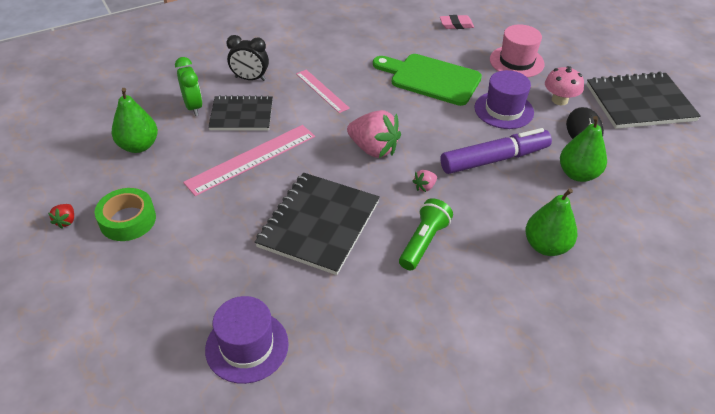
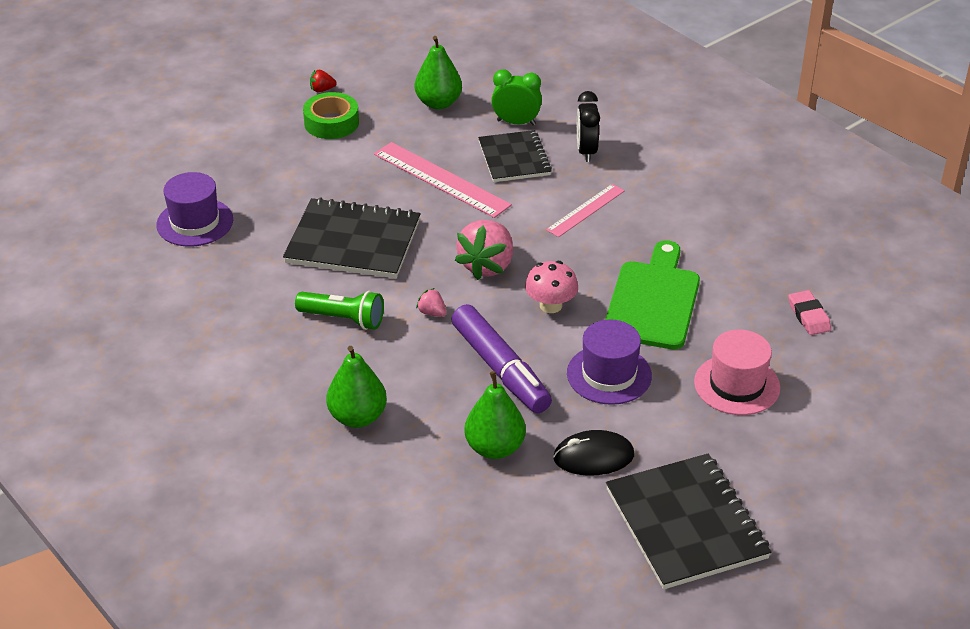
camera: 80 degrees right, 5 degrees down
(193, 107) = (516, 122): green clock -> green clock turned 135 degrees counterclockwise
(559, 100) = (656, 432): pink mushroom -> pink mushroom (550, 305)

